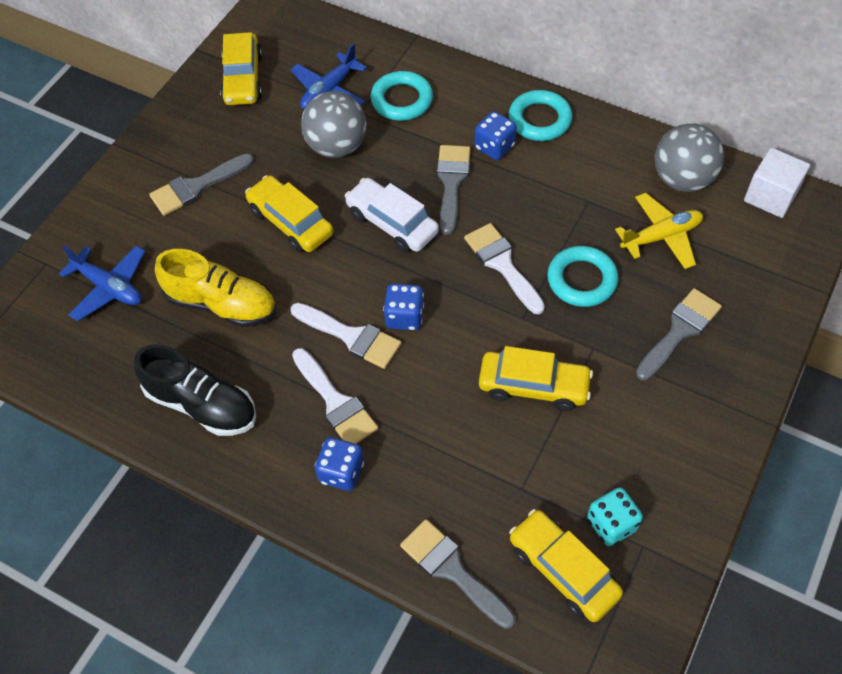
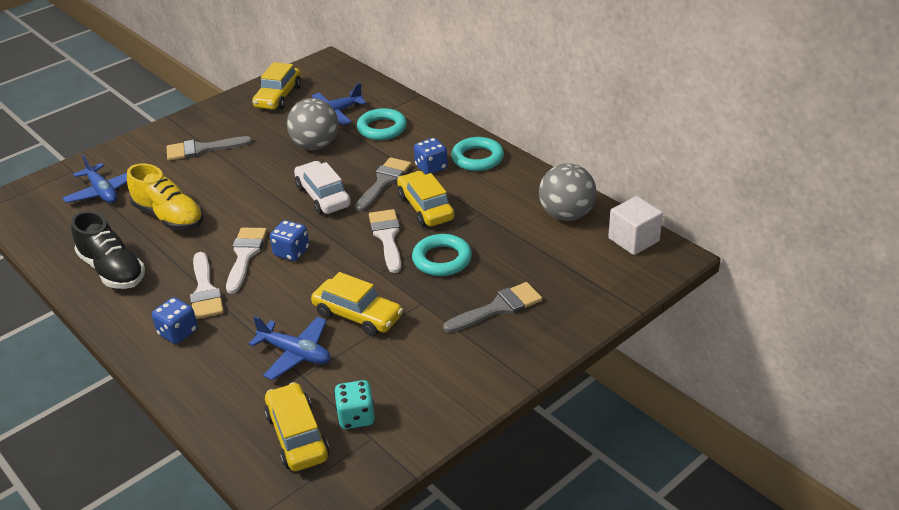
camera: 20 degrees right, 20 degrees down
(291, 222) = (251, 181): yellow car -> yellow car (425, 208)
(351, 336) = (245, 255): white brush -> white brush turned 135 degrees counterclockwise
(452, 570) = (213, 413): grey brush -> none
(495, 460) = (295, 354): none -> blue plane
(661, 237) = (524, 246): yellow plane -> none

